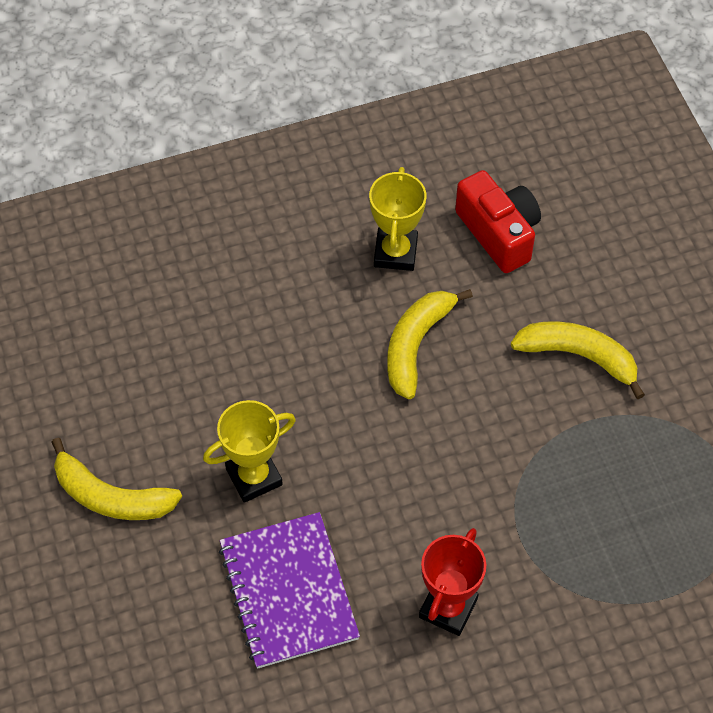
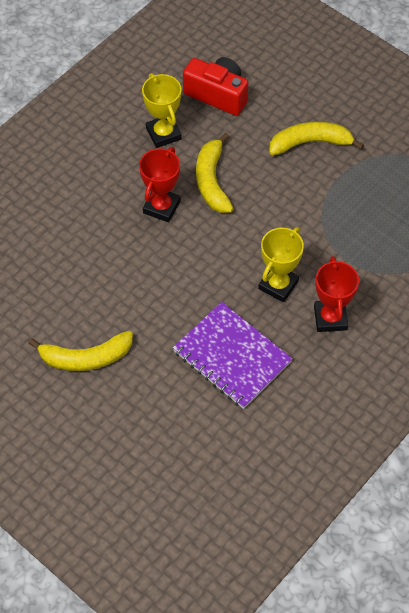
camera: 30 degrees left, 0 degrees up
(254, 477) = (166, 302): yellow trophy -> yellow trophy (278, 285)
(330, 348) = (161, 207): none -> red trophy

